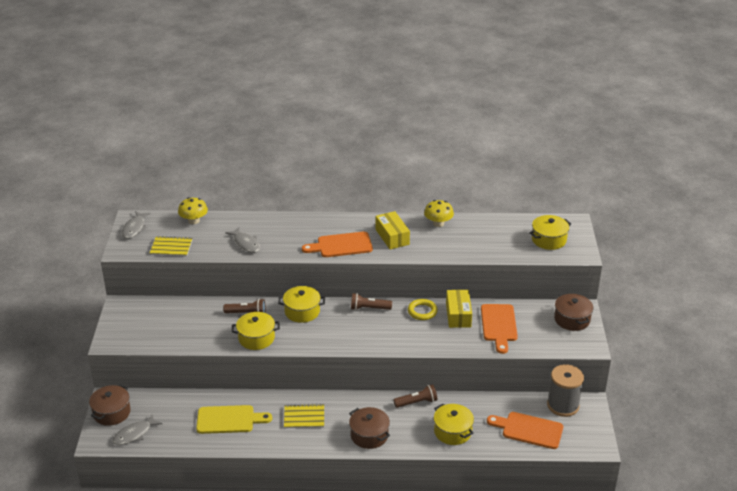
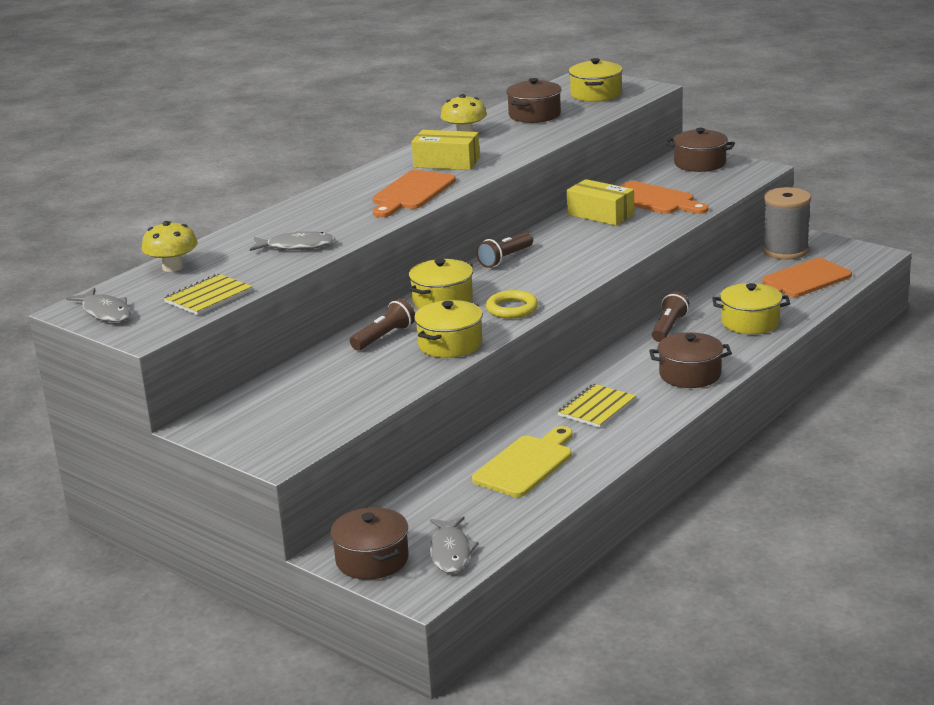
camera: 50 degrees left, 10 degrees down
(422, 311) = (562, 231): yellow ring -> yellow ring (512, 309)
(492, 233) = (534, 115): none -> brown pot

